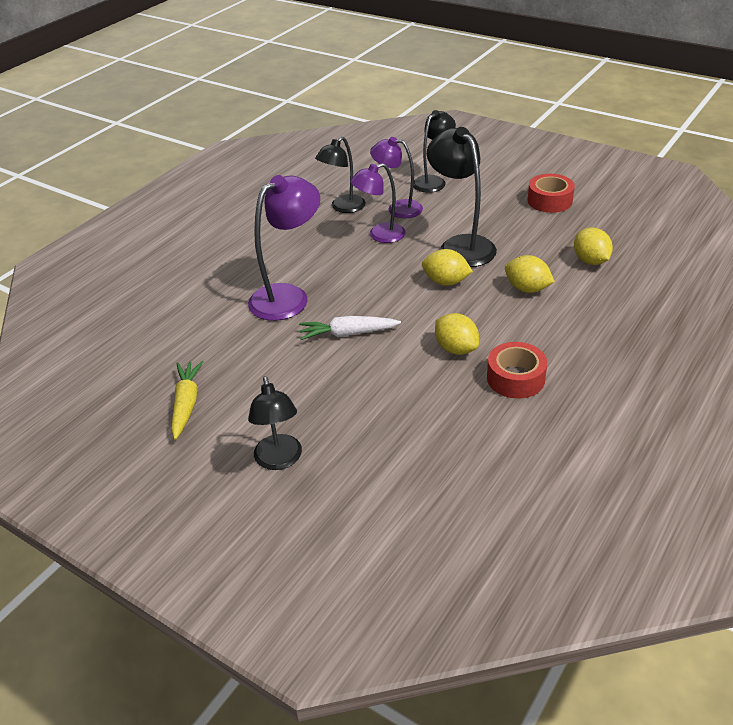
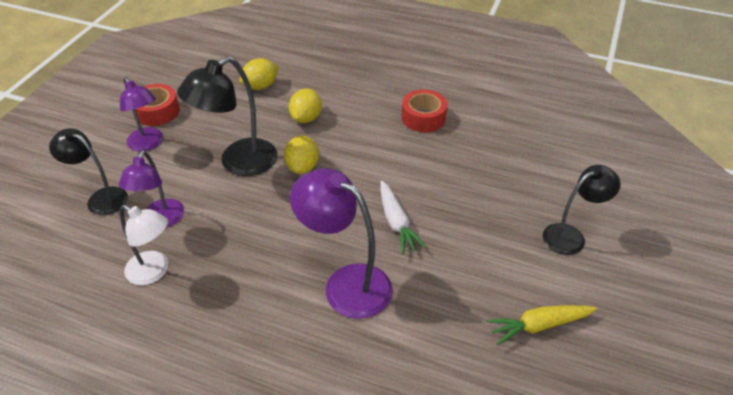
camera: 105 degrees left, 5 degrees up
(343, 207) = (154, 272): black lamp -> white lamp
(380, 235) = (219, 227): purple lamp -> purple lamp (148, 144)
(456, 349) = (398, 151): yellow lemon -> none

